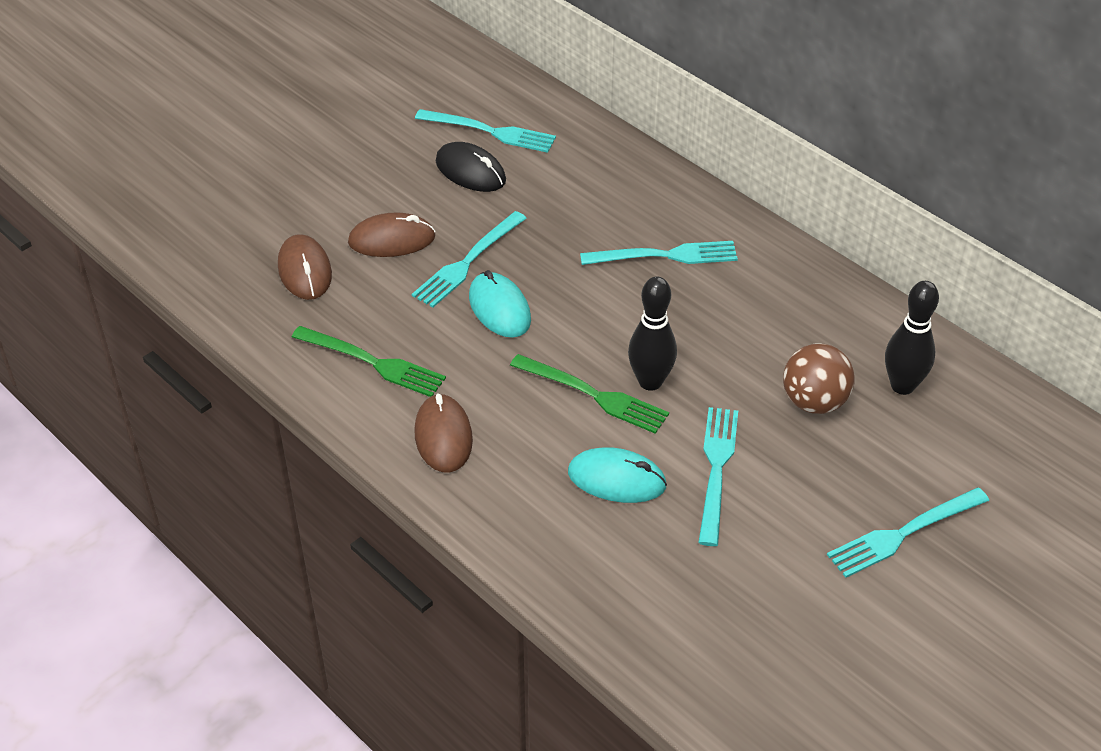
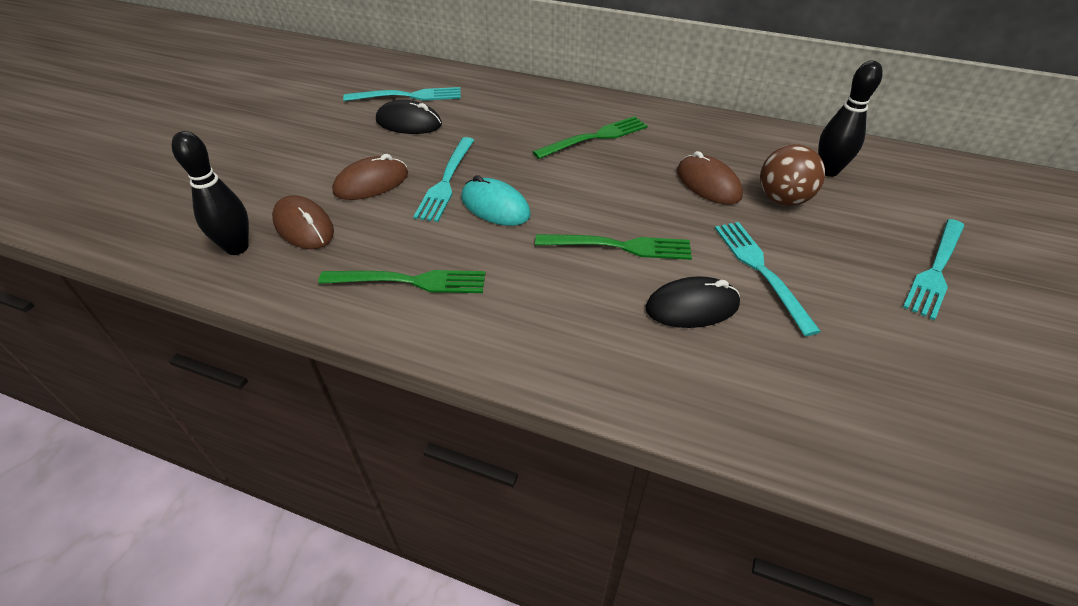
camera: 25 degrees left, 0 degrees up
(443, 436) = (516, 323): brown mouse -> brown mouse (708, 184)
(616, 479) = (692, 307): turquoise mouse -> black mouse
(650, 382) = (655, 223): black bowling pin -> black bowling pin (237, 247)
(666, 255) = (595, 137): turquoise fork -> green fork

